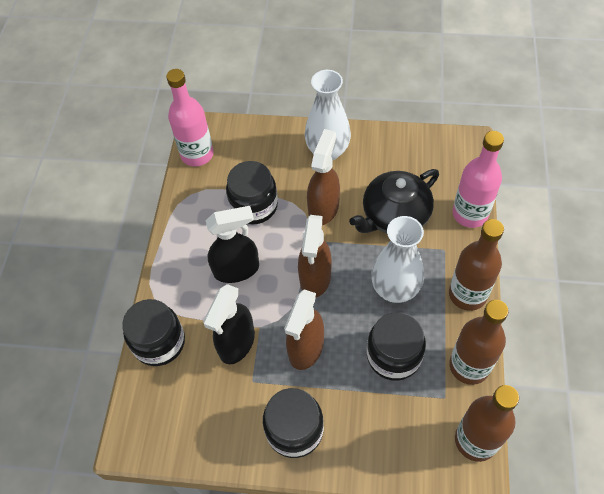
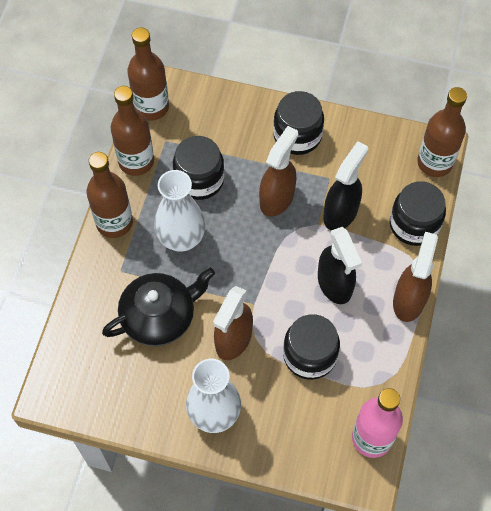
camera: 175 degrees left, 5 degrees up
(134, 420) = (434, 163): none -> brown bottle
(237, 269) = (335, 284): black spray bottle -> black spray bottle turned 105 degrees counterclockwise
(315, 278) = (257, 262): brown spray bottle -> brown spray bottle (409, 300)
(470, 214) = (80, 305): pink bottle -> none

